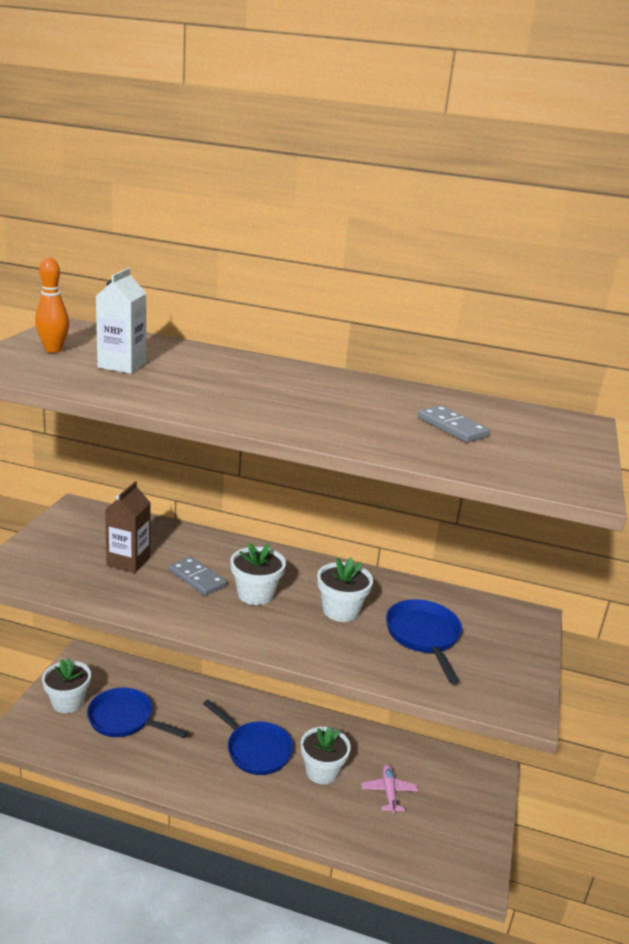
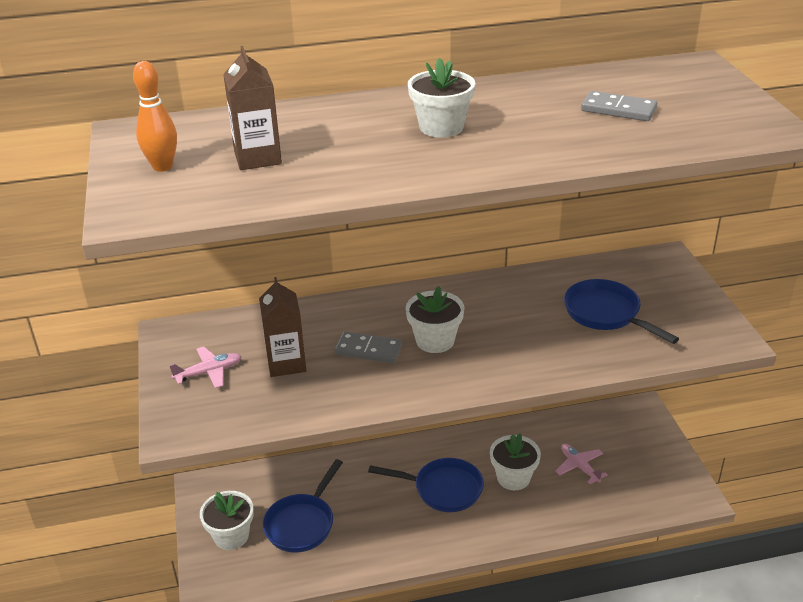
camera: 25 degrees left, 10 degrees up
(70, 544) = (209, 372): none -> pink plane
(122, 365) = (257, 158): white carton -> brown carton
(125, 719) = (302, 523): blue pan -> blue pan turned 60 degrees counterclockwise
(340, 610) = (519, 322): white flower pot -> white flower pot (441, 127)

